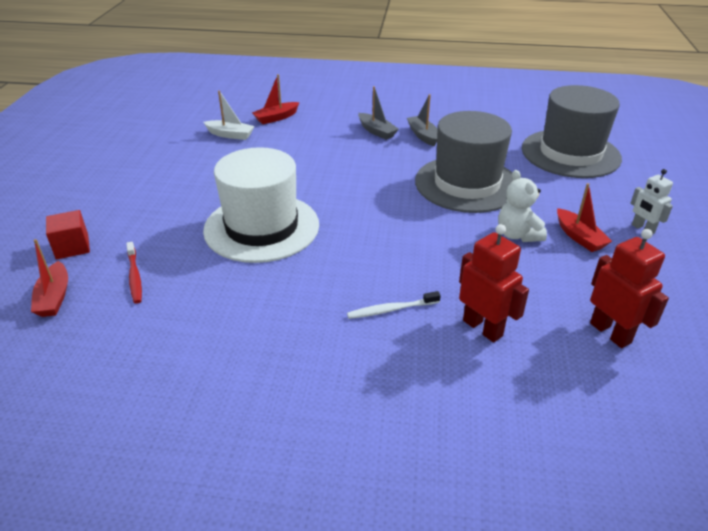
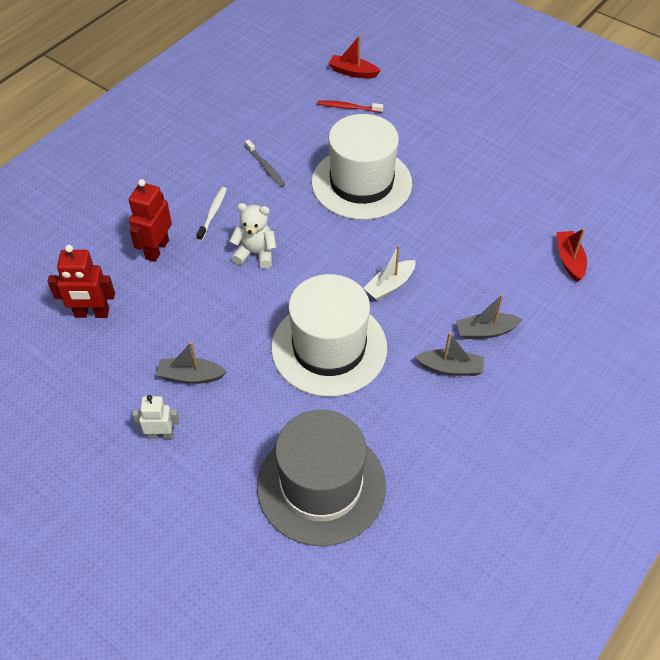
camera: 120 degrees right, 15 degrees up
(72, 247) = (407, 86): red cube -> none
(230, 135) = (546, 212): white boat -> white boat (390, 285)
(285, 300) = (265, 167): none -> grey toothbrush
(467, 184) = (329, 348): grey hat -> white hat
(483, 328) = (157, 249): red robot -> red robot turned 120 degrees clockwise
(517, 235) = (228, 334): white teddy bear -> white teddy bear (255, 253)
(579, 237) = (191, 376): red boat -> grey boat

